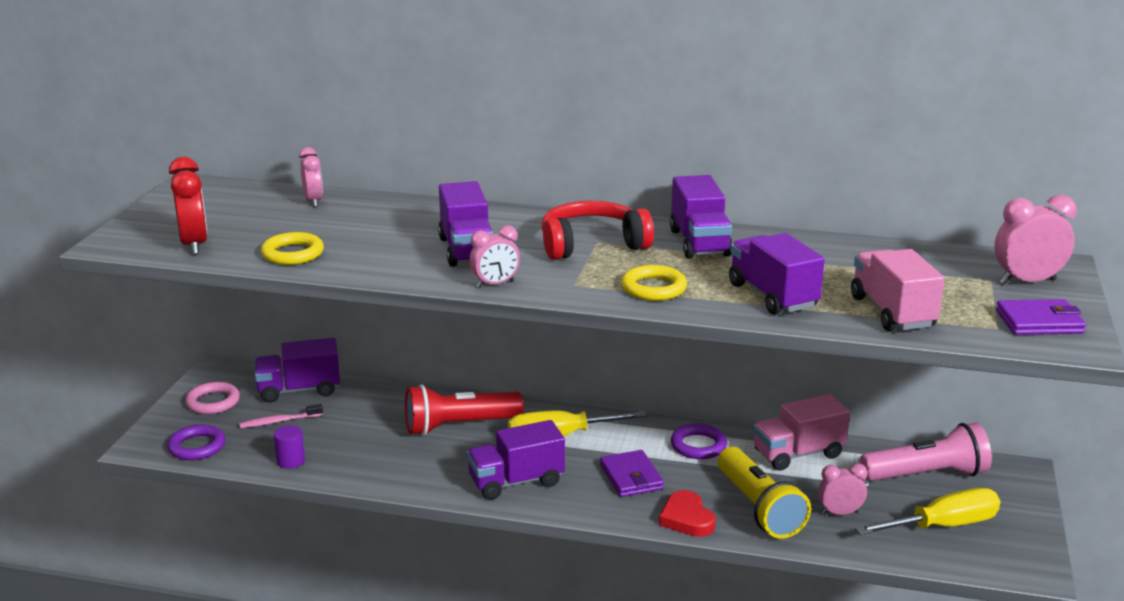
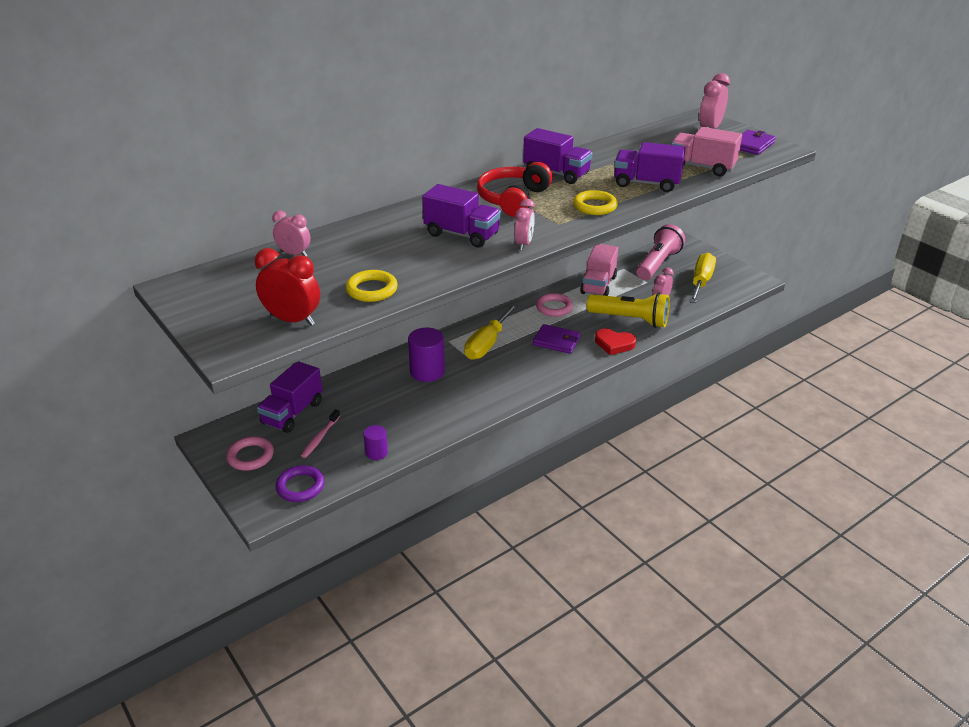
camera: 50 degrees left, 10 degrees up
(459, 426) = (427, 371): red flashlight -> purple cylinder
(516, 482) = (513, 379): purple truck -> none
(698, 446) = (554, 307): purple ring -> pink ring

